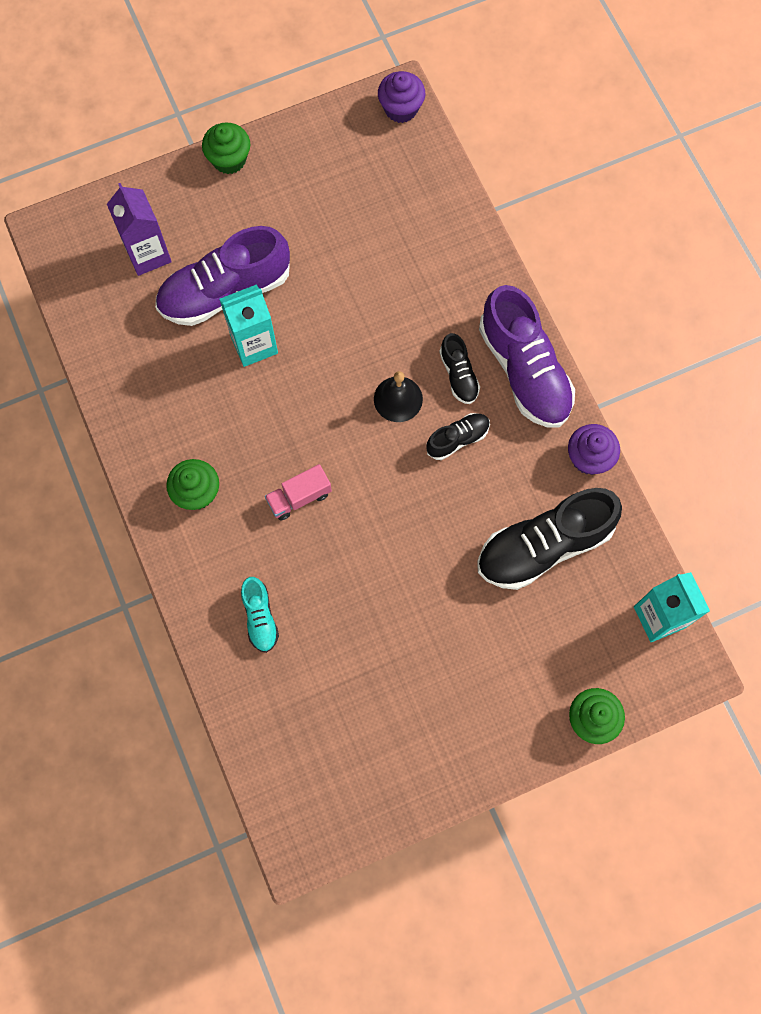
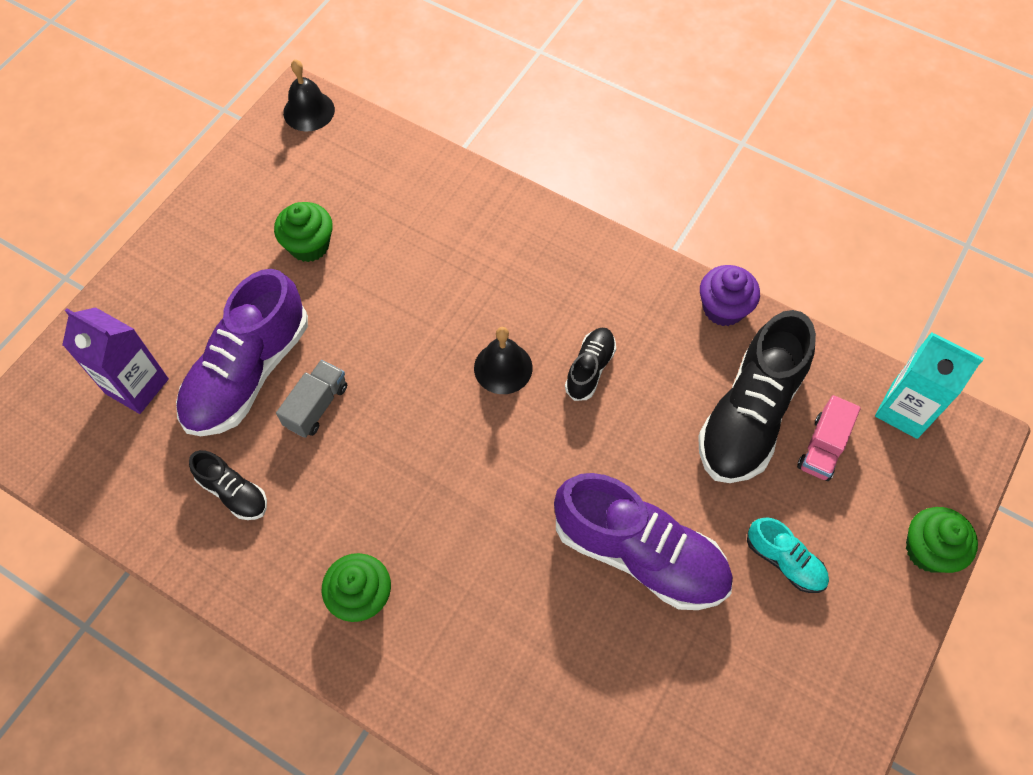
camera: 35 degrees left, 10 degrees down
(229, 159) = (164, 247): green cupcake -> green cupcake (309, 245)
(254, 344) = (316, 406): turquoise carton -> grey truck
(260, 617) = (527, 684): turquoise shoe -> turquoise shoe (784, 561)
(299, 497) = (475, 528): pink truck -> pink truck (823, 447)
(401, 108) = (309, 111): purple cupcake -> black bell
(458, 375) = (544, 309): black shoe -> black shoe (233, 492)
(524, 370) = (602, 268): purple shoe -> purple shoe (639, 554)

